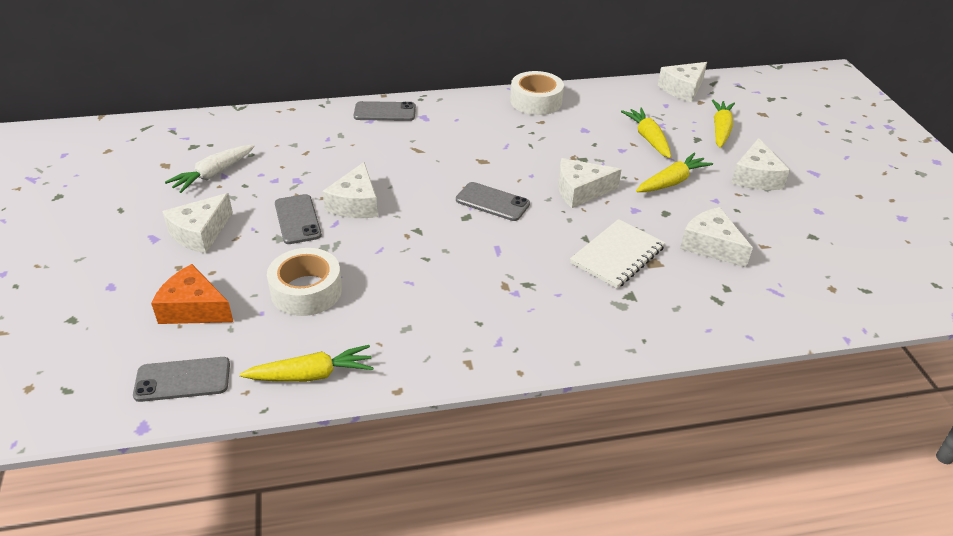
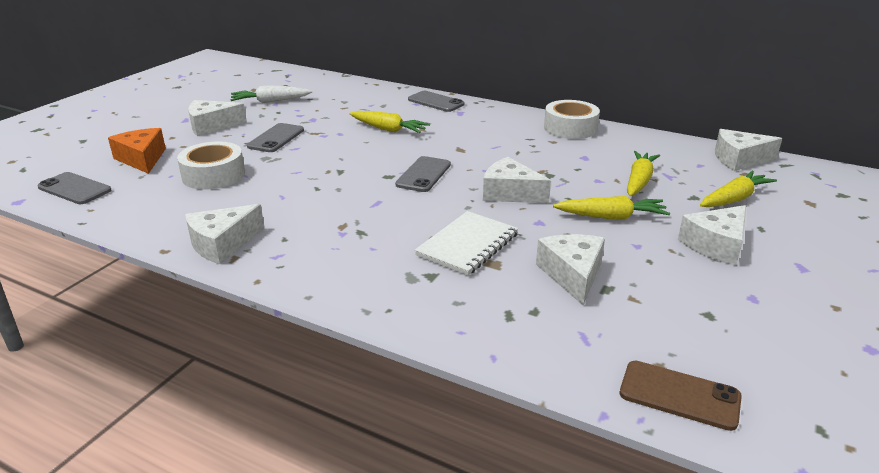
camera: 40 degrees right, 10 degrees down
(311, 375) = (136, 218): yellow carrot -> yellow carrot (388, 129)
(355, 204) = (325, 143): white cheese -> white cheese (222, 244)
(492, 202) = (423, 175): grey phone -> grey phone turned 45 degrees clockwise
(617, 255) = (467, 245): white notebook -> white notebook turned 45 degrees counterclockwise
(862, 303) = (679, 395): none -> brown phone

